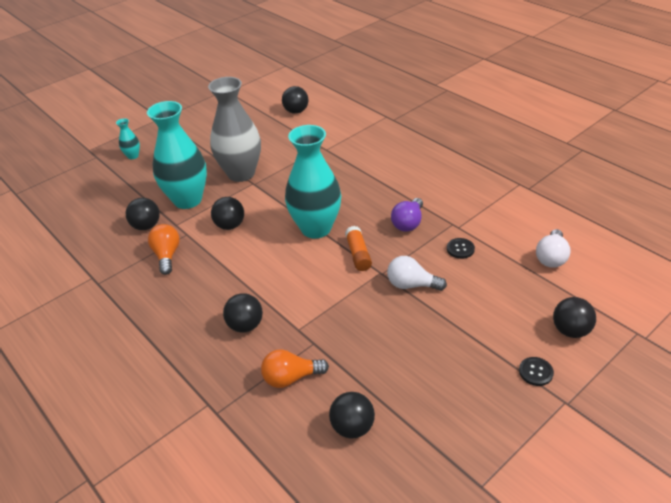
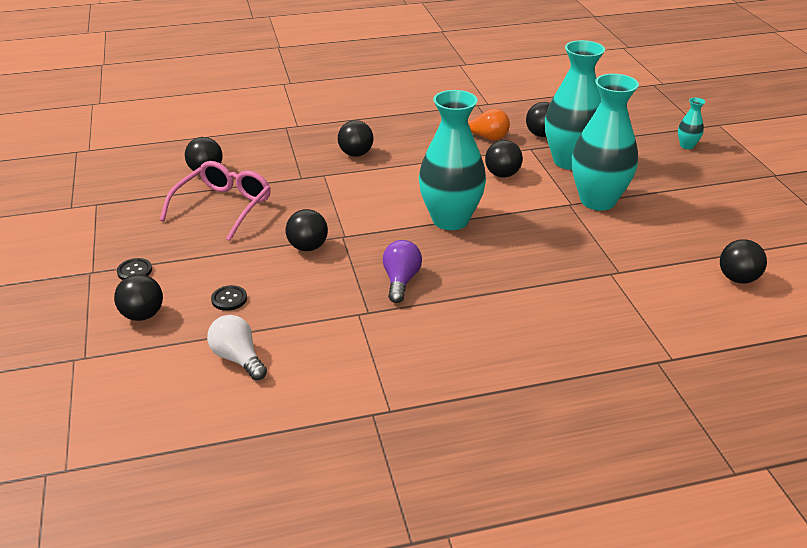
camera: 115 degrees right, 5 degrees down
(241, 173) = (598, 201): grey vase -> turquoise vase
(291, 378) = (279, 159): orange light bulb -> none
(358, 254) = (384, 232): orange glue stick -> none
(401, 371) = (223, 207): none -> pink glasses
(408, 223) = (401, 281): purple light bulb -> purple light bulb turned 45 degrees clockwise
(411, 285) = (308, 247): white light bulb -> black ball
(460, 249) = (322, 298): black button -> black button (229, 299)

